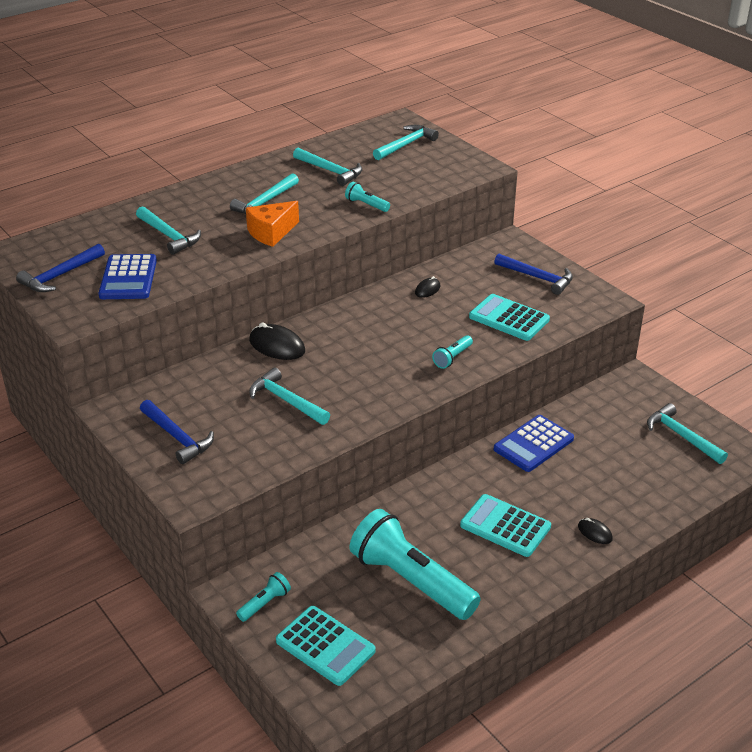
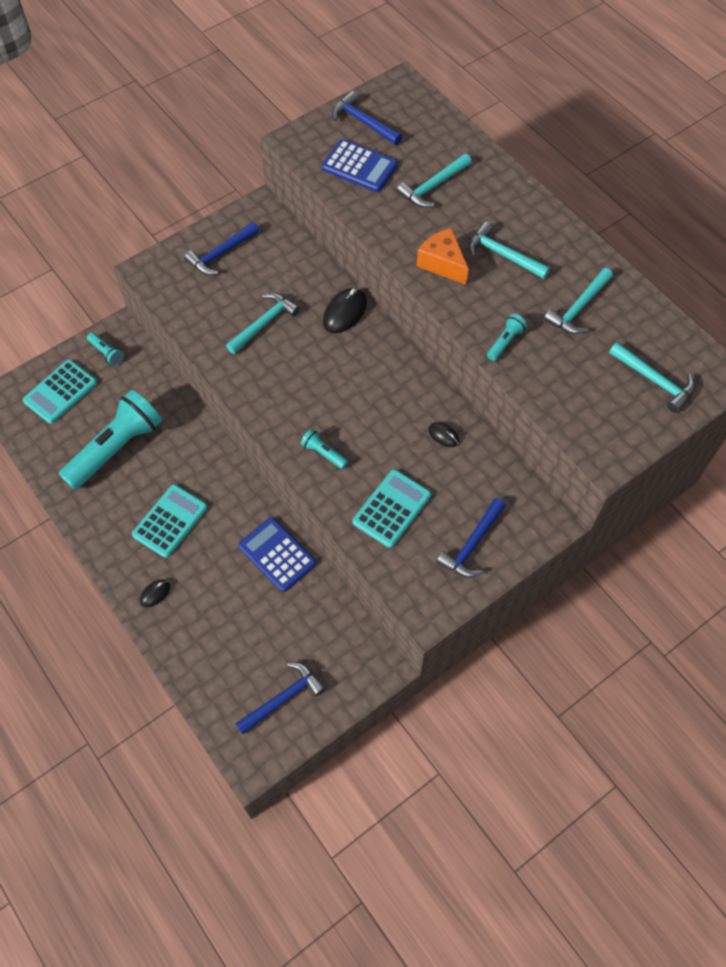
camera: 90 degrees right, 25 degrees up
(128, 278) = (359, 167): blue calculator -> blue calculator turned 150 degrees counterclockwise
(681, 436) = (283, 698): turquoise hammer -> blue hammer

